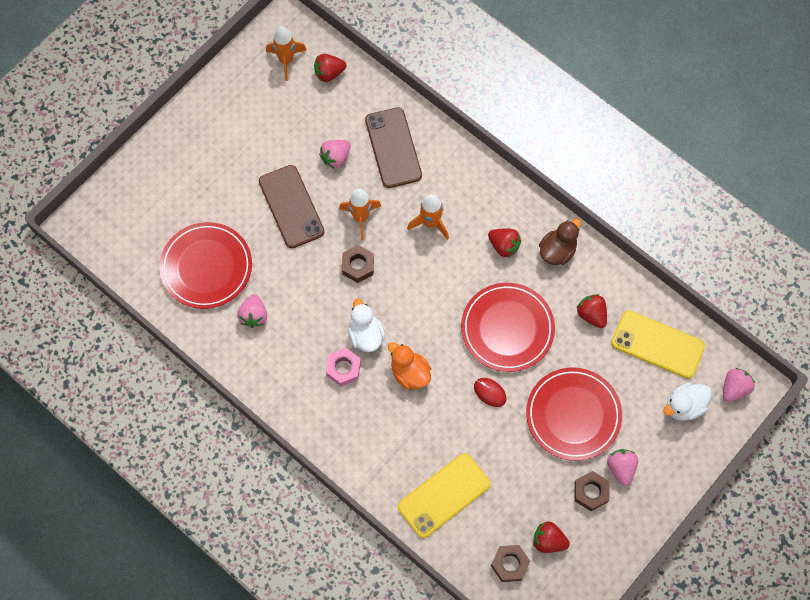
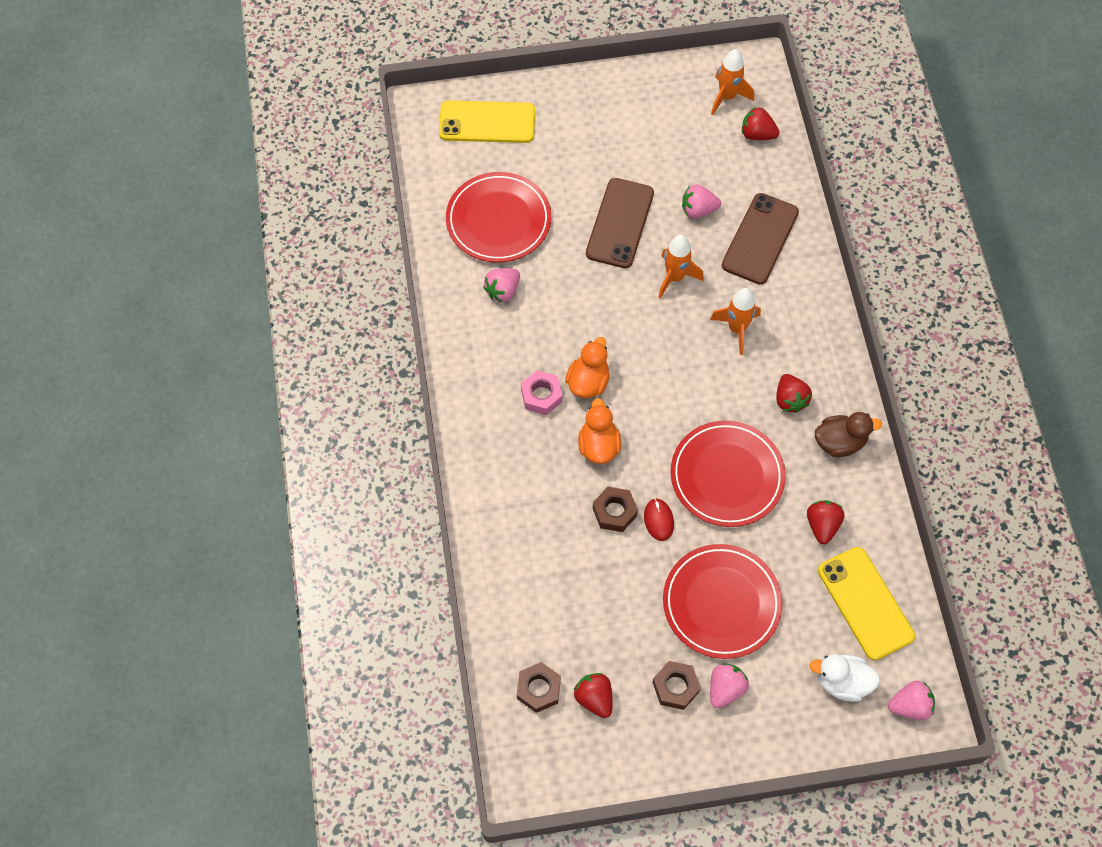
camera: 40 degrees right, 5 degrees down
(358, 266) = (635, 317): brown nut -> brown nut (614, 512)
(366, 335) = (588, 382): white duck -> orange duck
(444, 495) = (533, 578): yellow phone -> yellow phone (487, 122)

